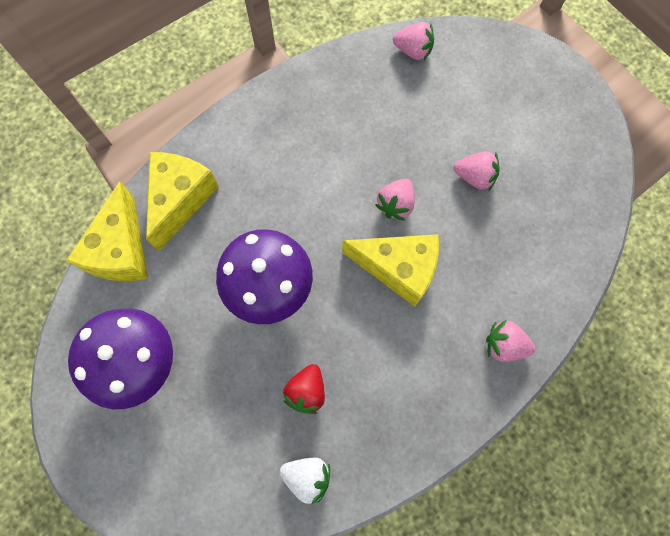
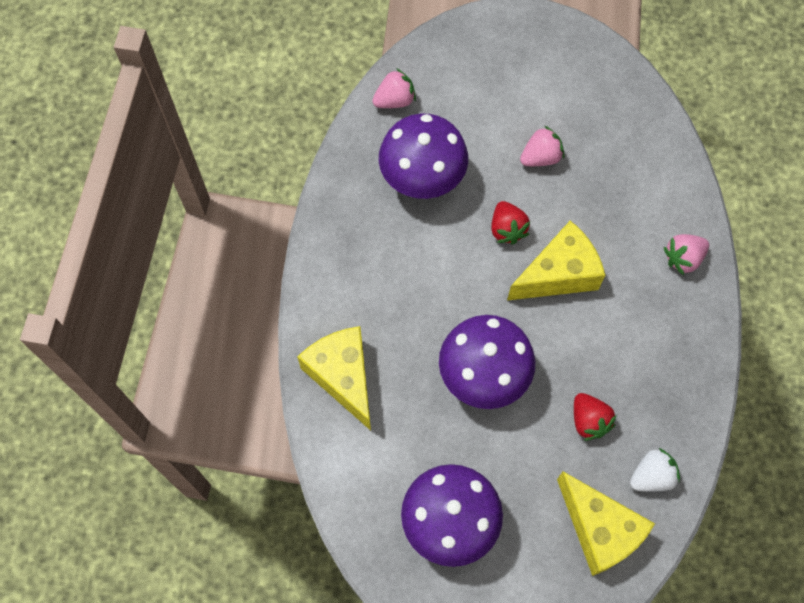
camera: 45 degrees left, 5 degrees down
(121, 250) = (341, 458): yellow cheese -> yellow cheese (599, 530)
(375, 118) = (422, 178): none -> purple mushroom
(395, 204) = (507, 229): pink strawberry -> red strawberry

